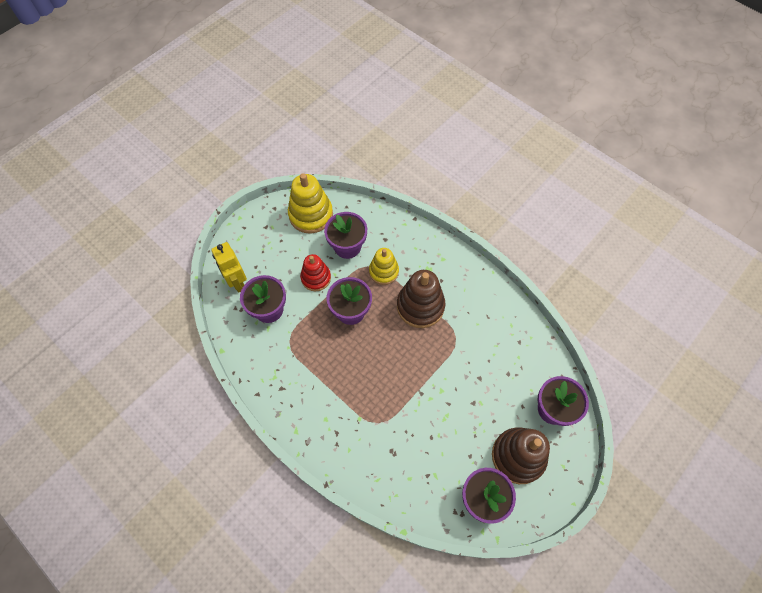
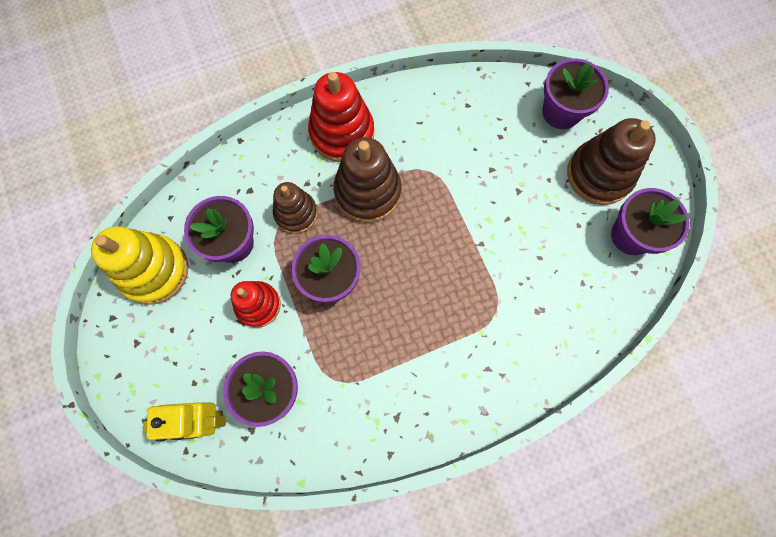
camera: 65 degrees left, 10 degrees up
(383, 271) = (296, 213): yellow stacking toy -> brown stacking toy
(452, 273) = (342, 133): none -> red stacking toy

